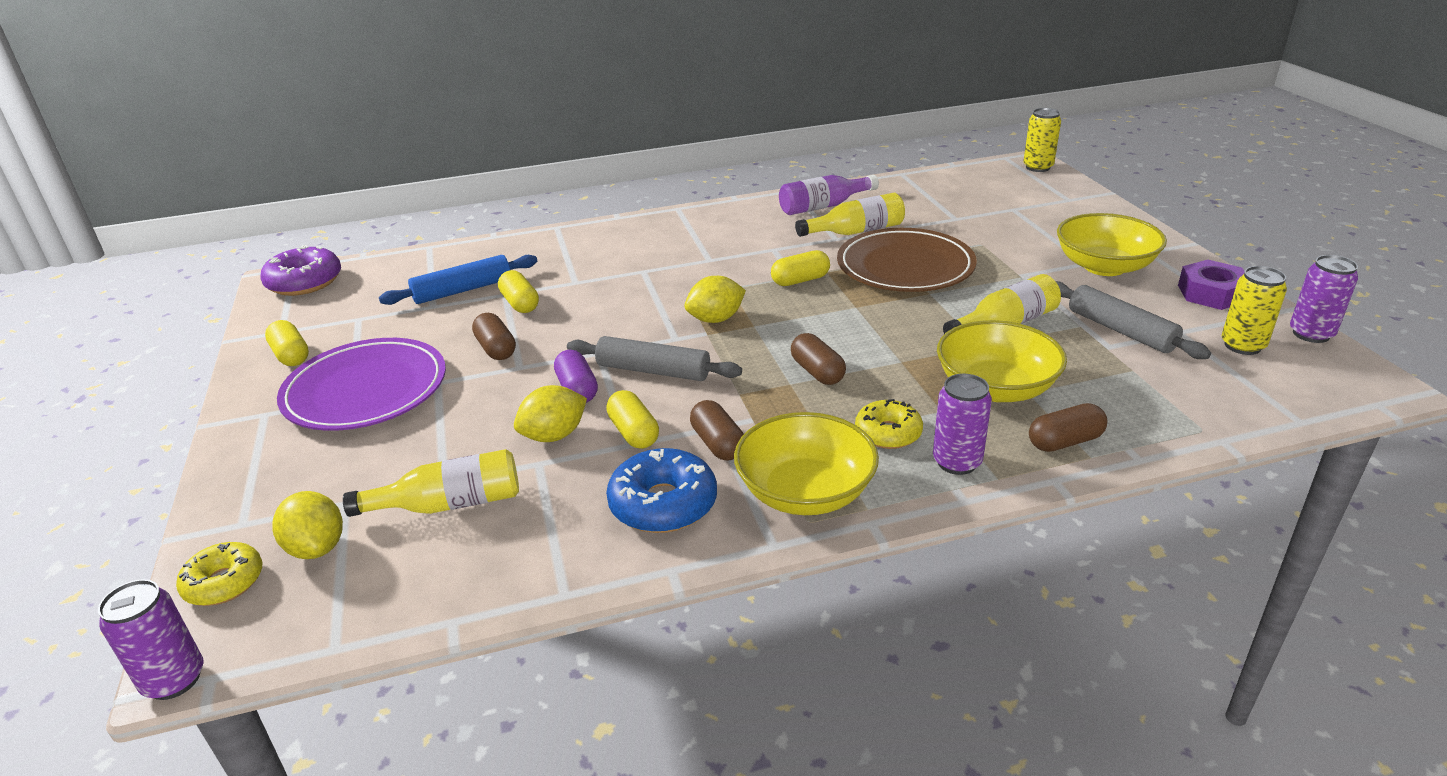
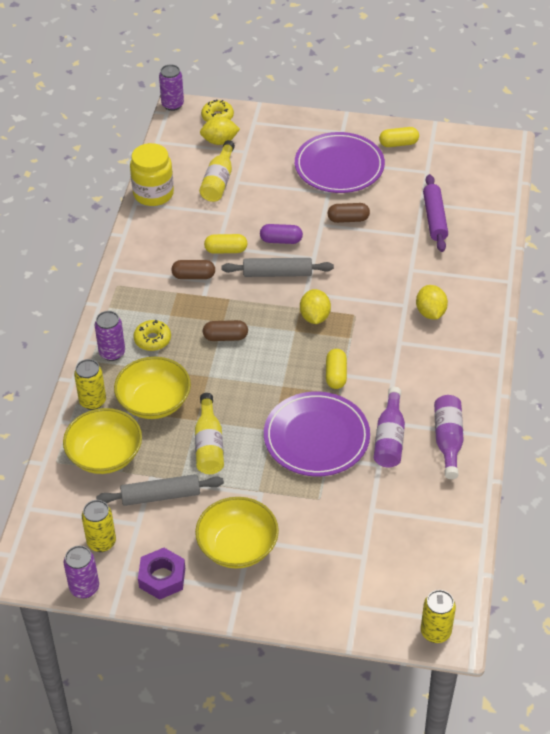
camera: 115 degrees right, 15 degrees up
(304, 282) = (495, 154): purple donut -> none
(462, 290) = (435, 218): blue rolling pin -> purple rolling pin
(520, 303) = (398, 239): yellow capsule -> none
(524, 578) = (153, 194): none -> yellow jar
(554, 435) = (245, 223): yellow lemon -> yellow lemon (430, 312)
(653, 371) = (277, 273): grey rolling pin -> grey rolling pin turned 45 degrees clockwise
(663, 504) = (165, 244): blue donut -> none
(805, 492) = (135, 292): yellow bowl -> yellow bowl (105, 455)
(856, 231) = (389, 438): yellow bottle -> purple bottle
(905, 266) = (316, 437): brown plate -> purple plate
(1065, 442) = (92, 401): brown capsule -> yellow can

